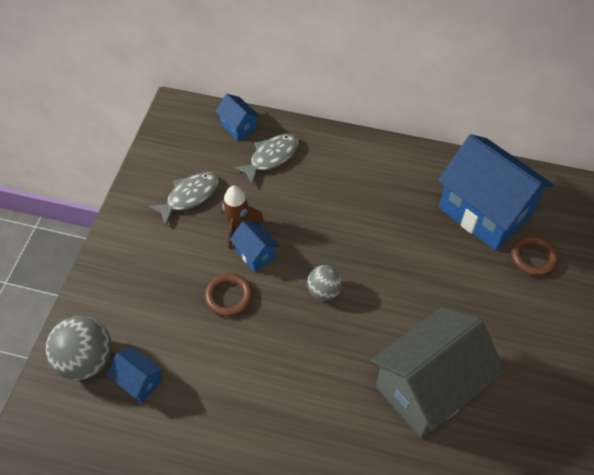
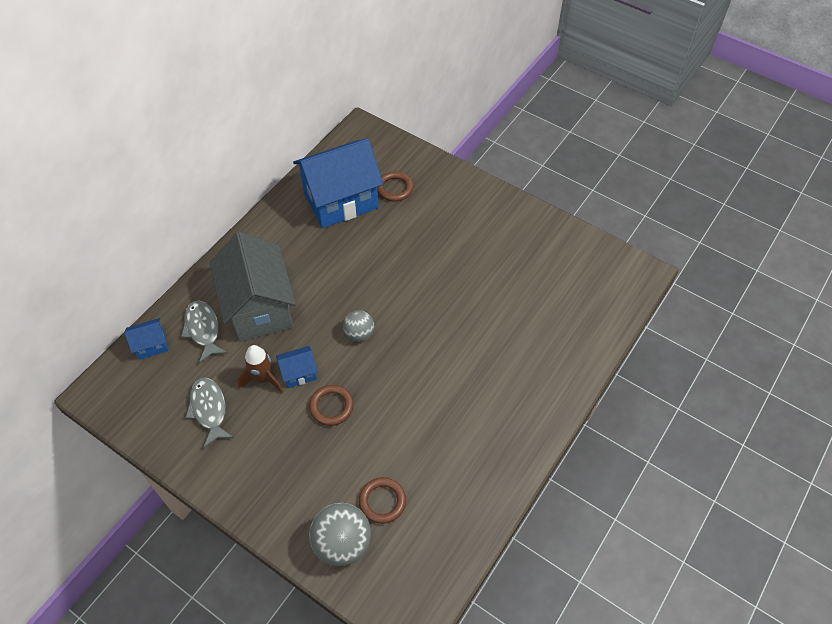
camera: 70 degrees left, 0 degrees up
(139, 382) = (382, 501): blue house -> brown ring
(428, 388) = (470, 294): grey house -> grey house (259, 308)

